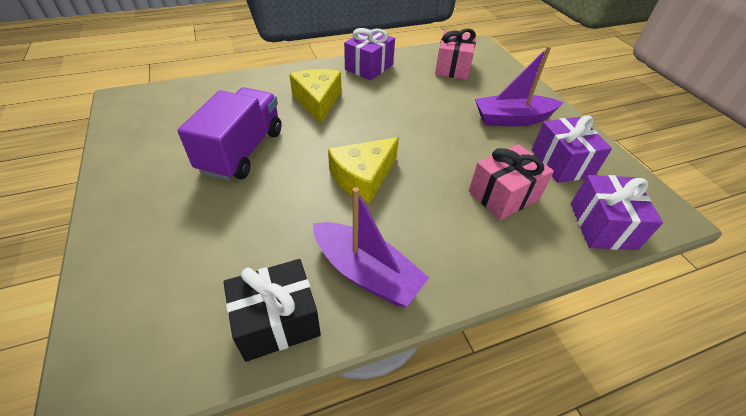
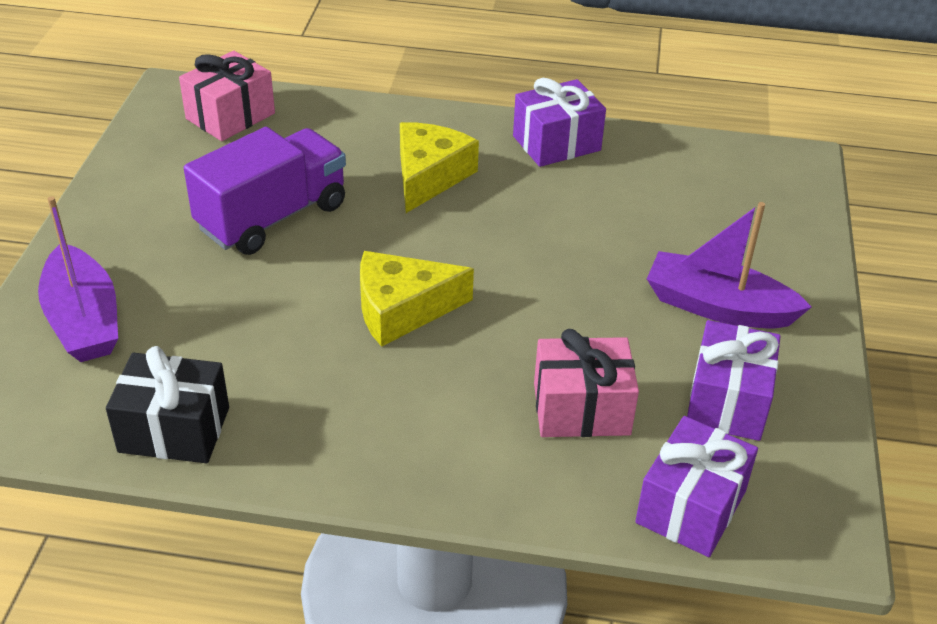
camera: 30 degrees right, 5 degrees down
(366, 273) = (309, 424): purple boat -> purple boat (83, 320)
(453, 68) = (703, 187): pink gift -> pink gift (230, 116)

